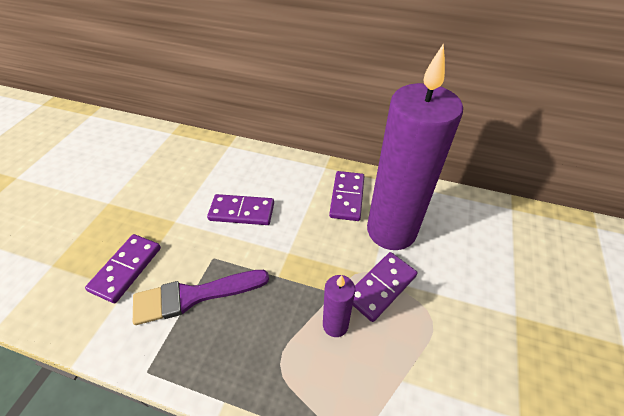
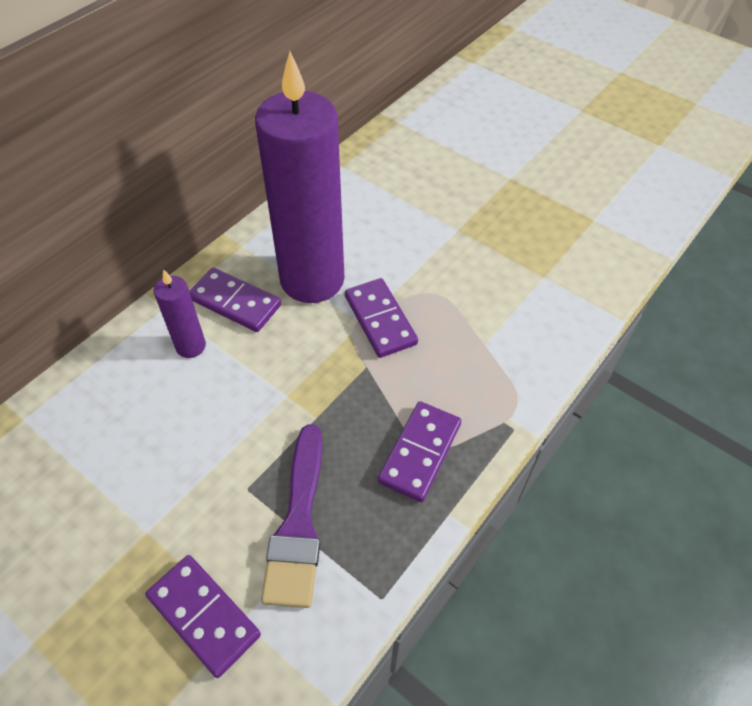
camera: 70 degrees left, 5 degrees up
(242, 212) = (184, 433): purple domino -> purple domino (420, 453)
(335, 325) = (405, 379): purple candle -> purple candle (191, 346)

